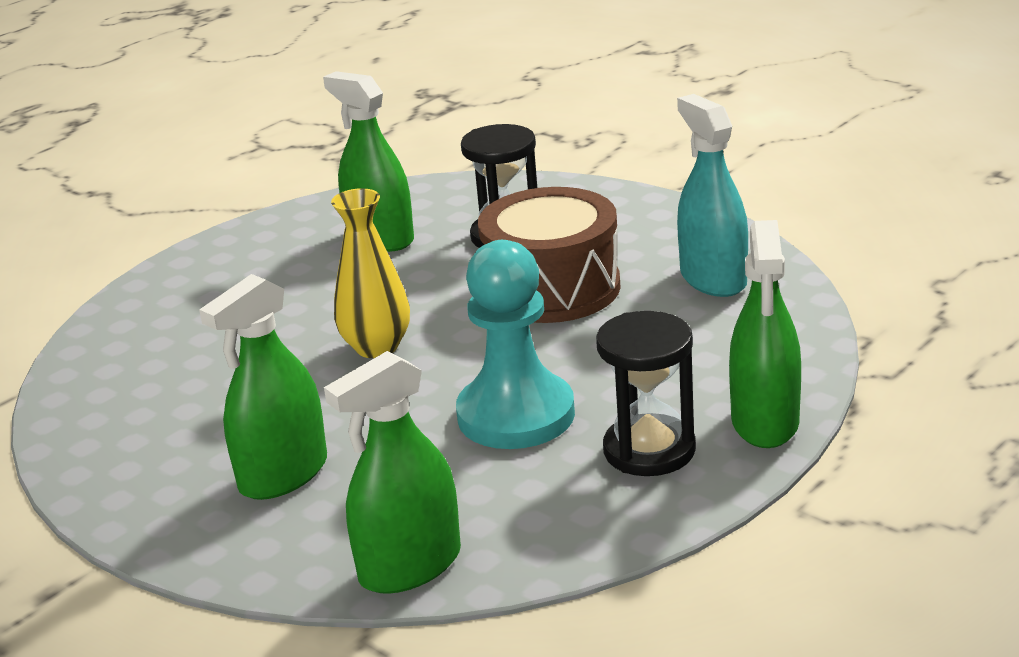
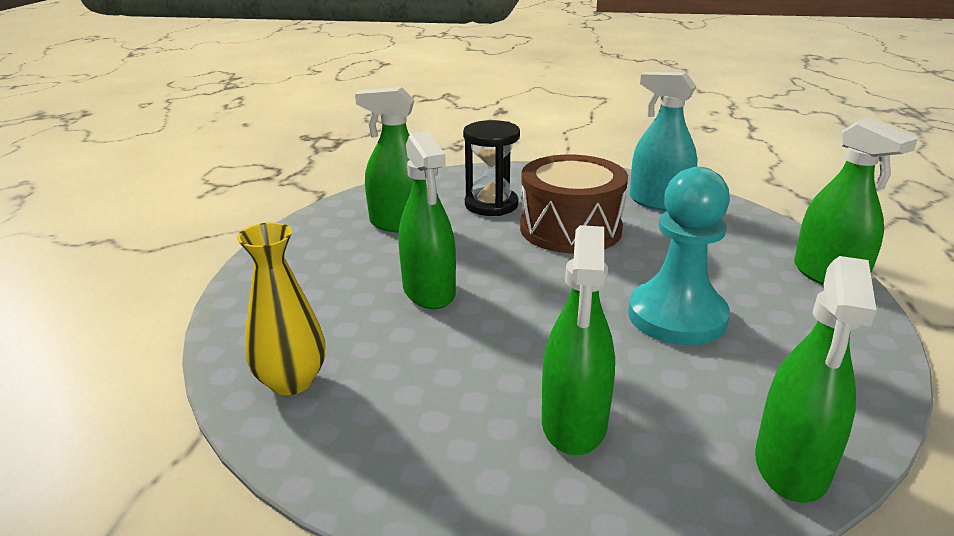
camera: 35 degrees left, 0 degrees up
(315, 322) = (429, 291): none -> green spray bottle
(377, 347) = (504, 297): yellow vase -> yellow vase (291, 381)
(649, 450) = (797, 314): black hourglass -> none

